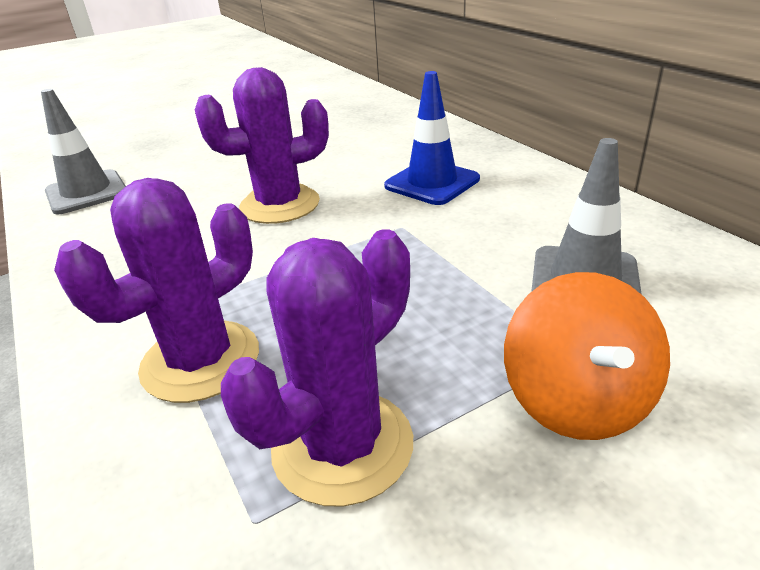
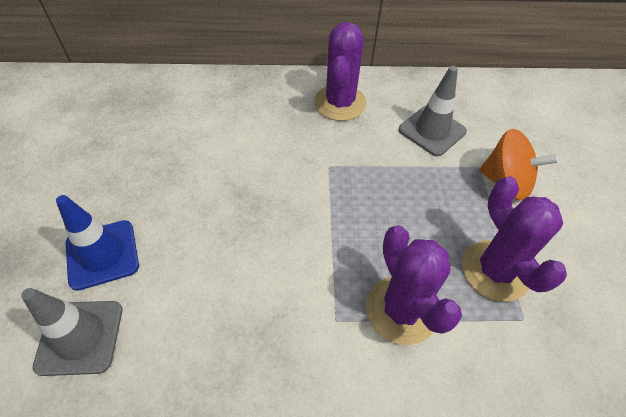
camera: 65 degrees left, 20 degrees up
(280, 205) = (244, 210): purple cactus -> purple cactus (340, 103)
(432, 183) = (287, 127): blue traffic cone -> blue traffic cone (102, 254)

